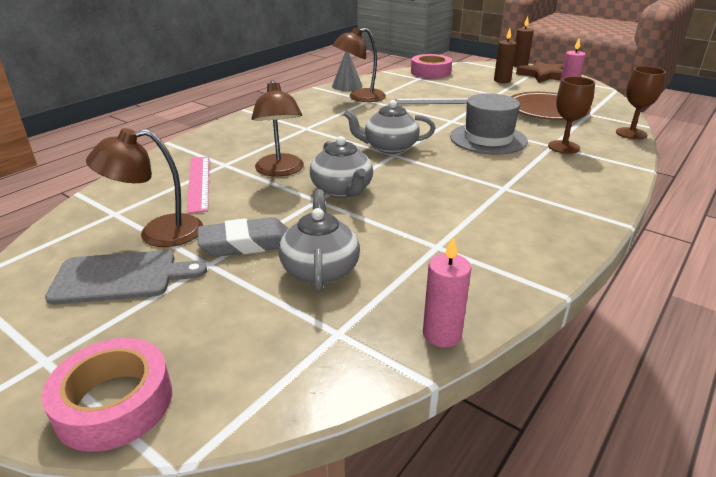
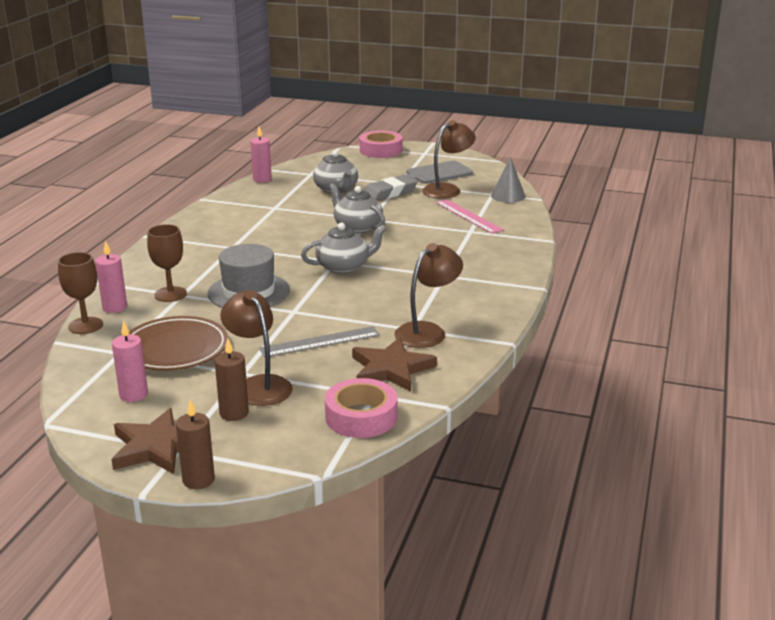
camera: 160 degrees right, 5 degrees down
(280, 171) = (419, 233): brown lamp -> brown lamp (259, 385)
(347, 86) = (465, 352): grey cone -> grey cone (508, 196)
(400, 85) = (391, 369): none -> brown star
(613, 143) = (114, 307): none -> pink candle

